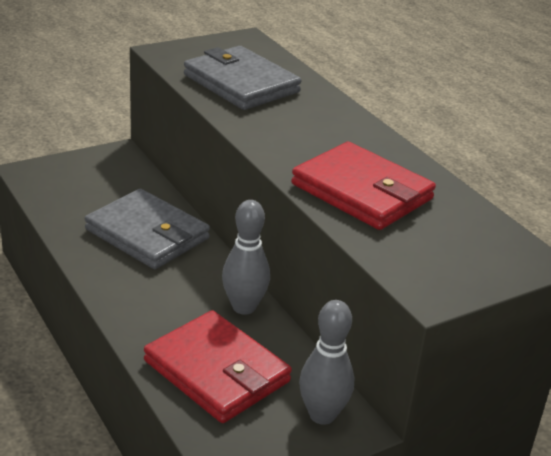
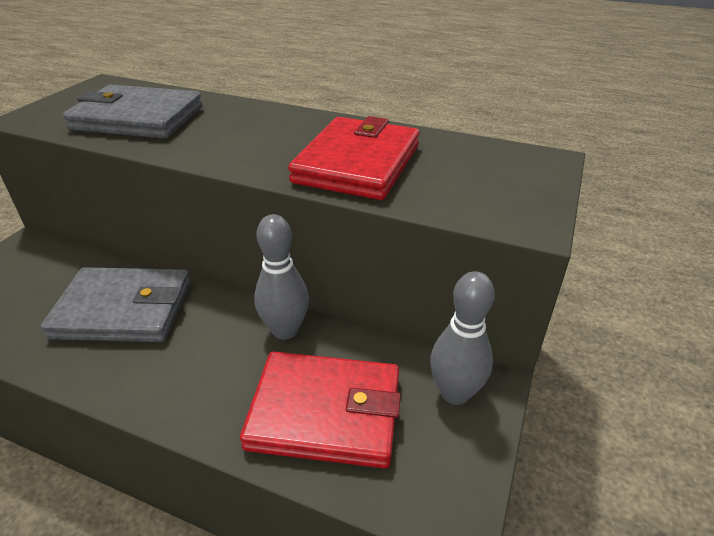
camera: 35 degrees left, 5 degrees up
(362, 192) = (357, 164): red wallet -> red wallet turned 75 degrees counterclockwise

